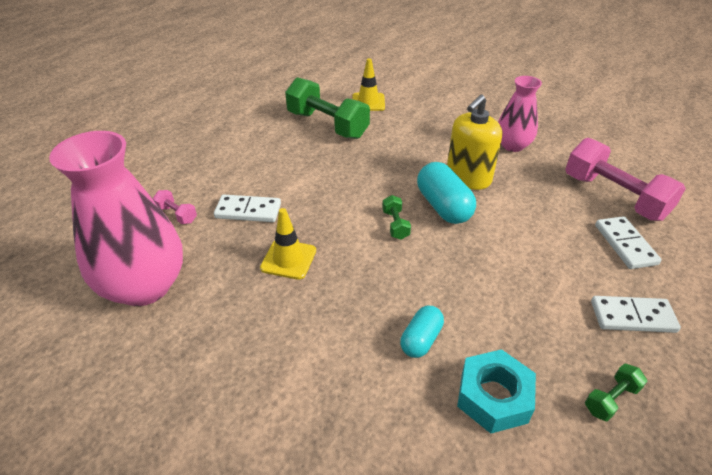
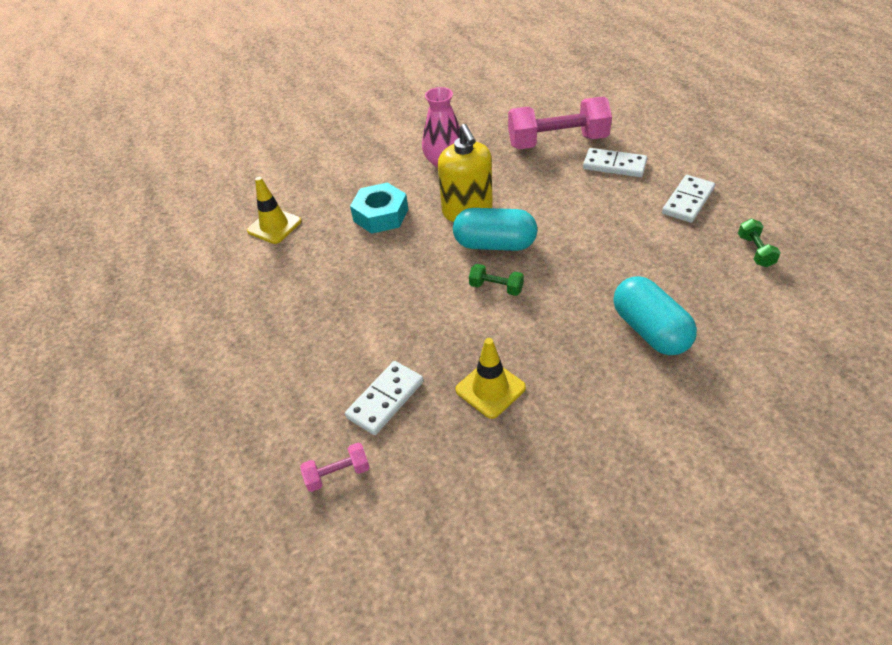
camera: 55 degrees left, 5 degrees up
(144, 286) = (448, 540): pink vase -> none
(327, 125) = (285, 275): green dumbbell -> none
(421, 339) = (649, 330): turquoise capsule -> turquoise capsule, size x1.65
(493, 397) = (727, 312): turquoise nut -> turquoise nut (381, 215)

